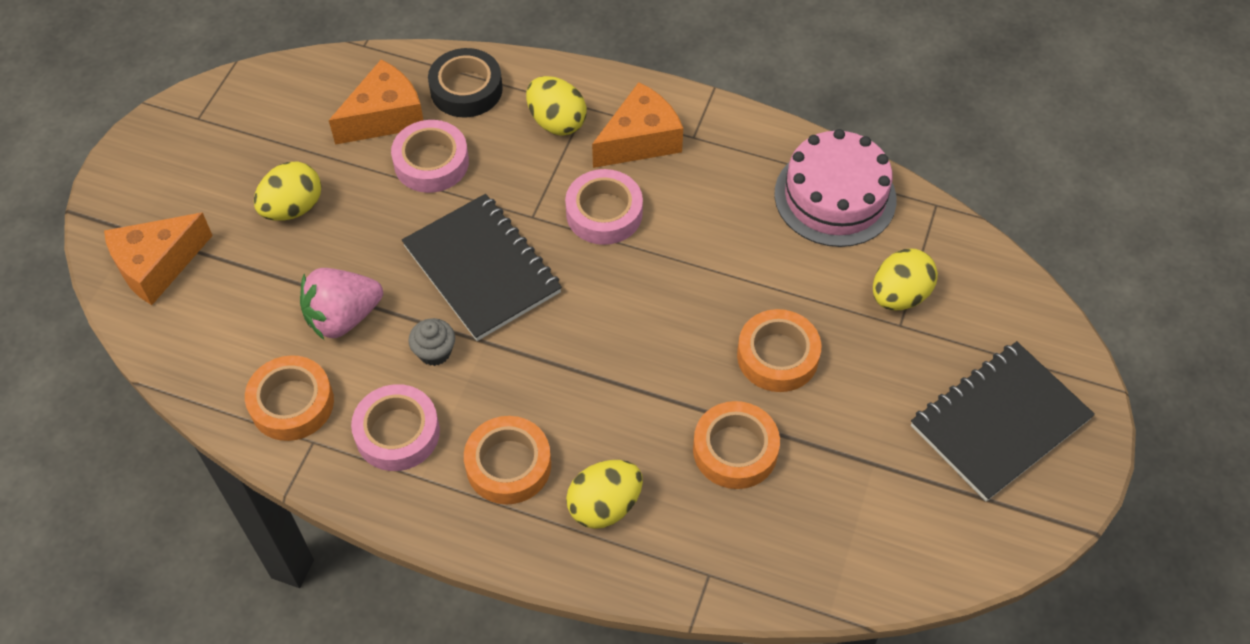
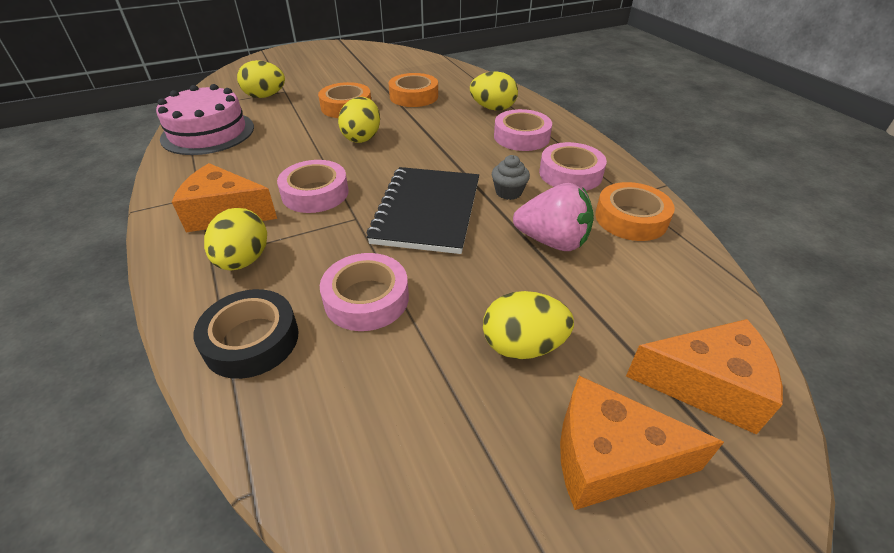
camera: 135 degrees left, 15 degrees down
(385, 117) = (348, 371): orange cheese -> orange cheese (609, 458)
(508, 465) = (521, 137): orange tape -> pink tape
(675, 317) = (362, 137): none -> yellow egg
(1000, 423) = (312, 61): black notebook -> none

